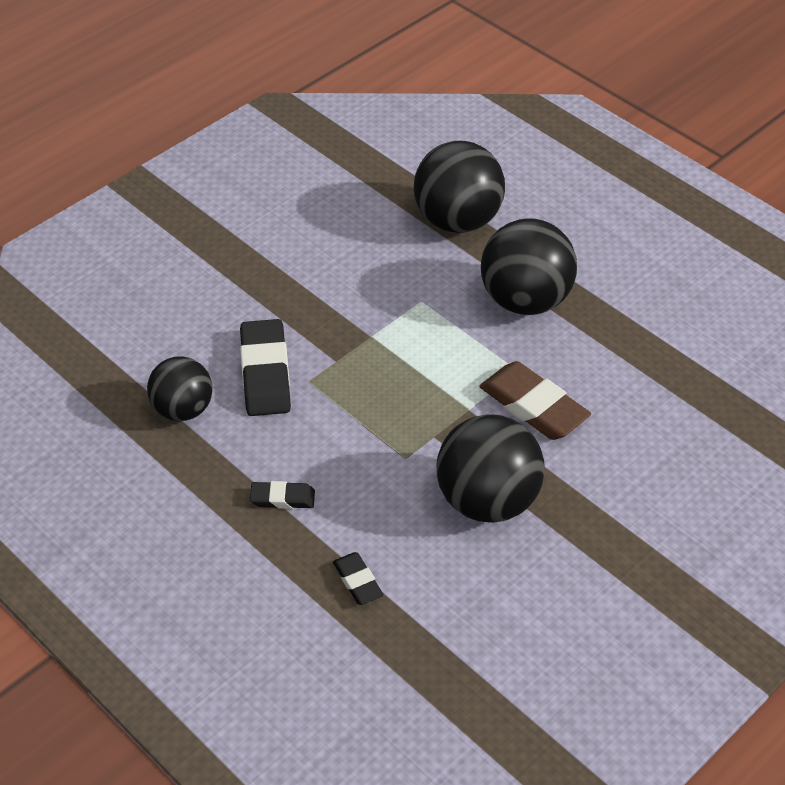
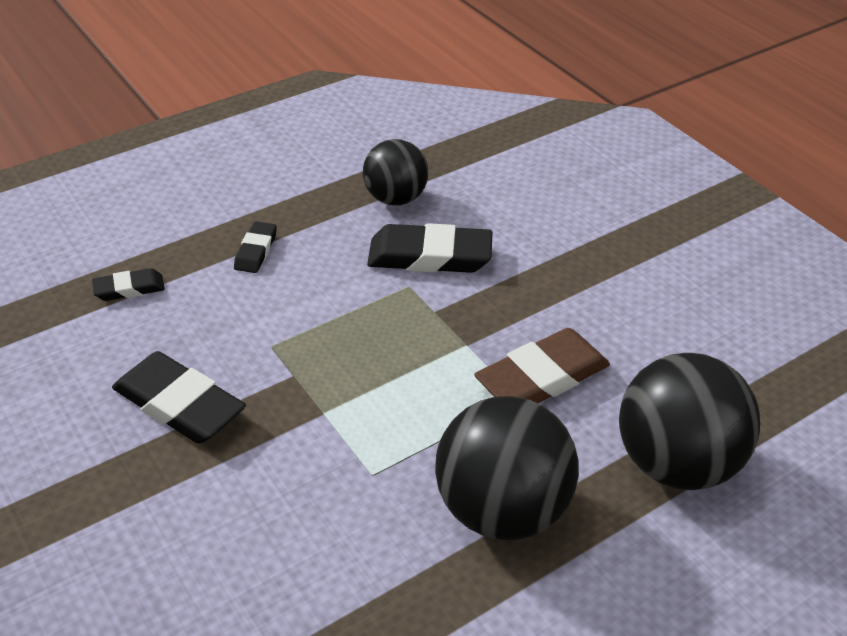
camera: 100 degrees right, 5 degrees down
(487, 501) = (179, 404): black ball -> black eraser
(533, 406) = (305, 477): brown eraser -> brown eraser (542, 377)

